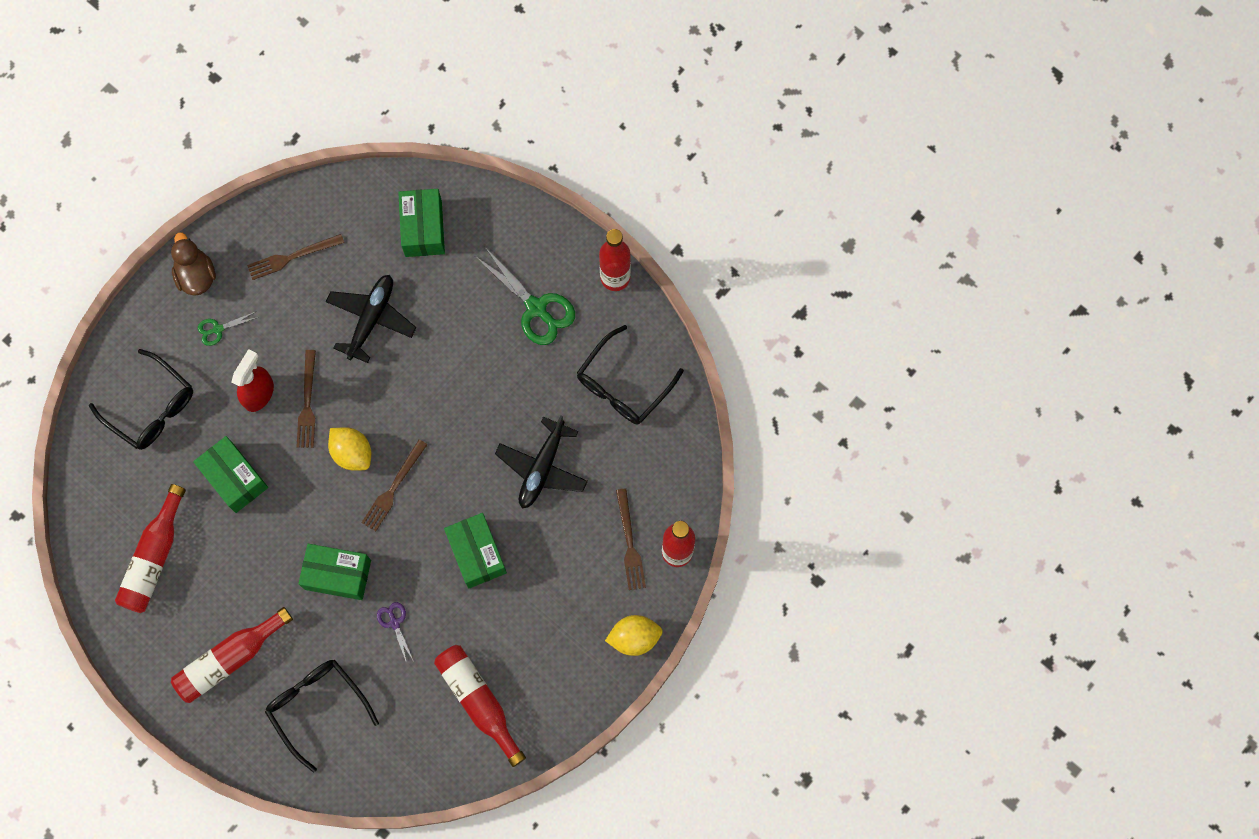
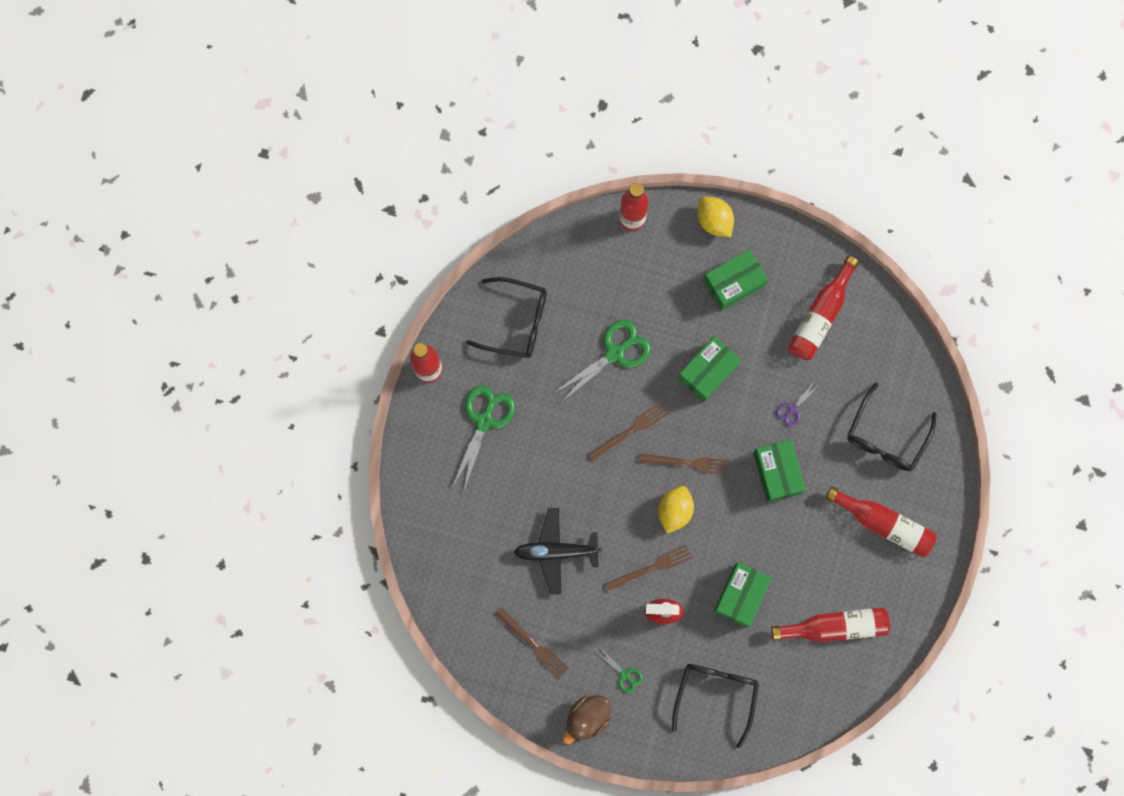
camera: 115 degrees left, 5 degrees up
(423, 228) = (458, 547): green box -> green box (733, 283)
(542, 468) = (614, 353): black plane -> green scissors
(629, 542) = (642, 258): brown fork -> brown fork (630, 431)

